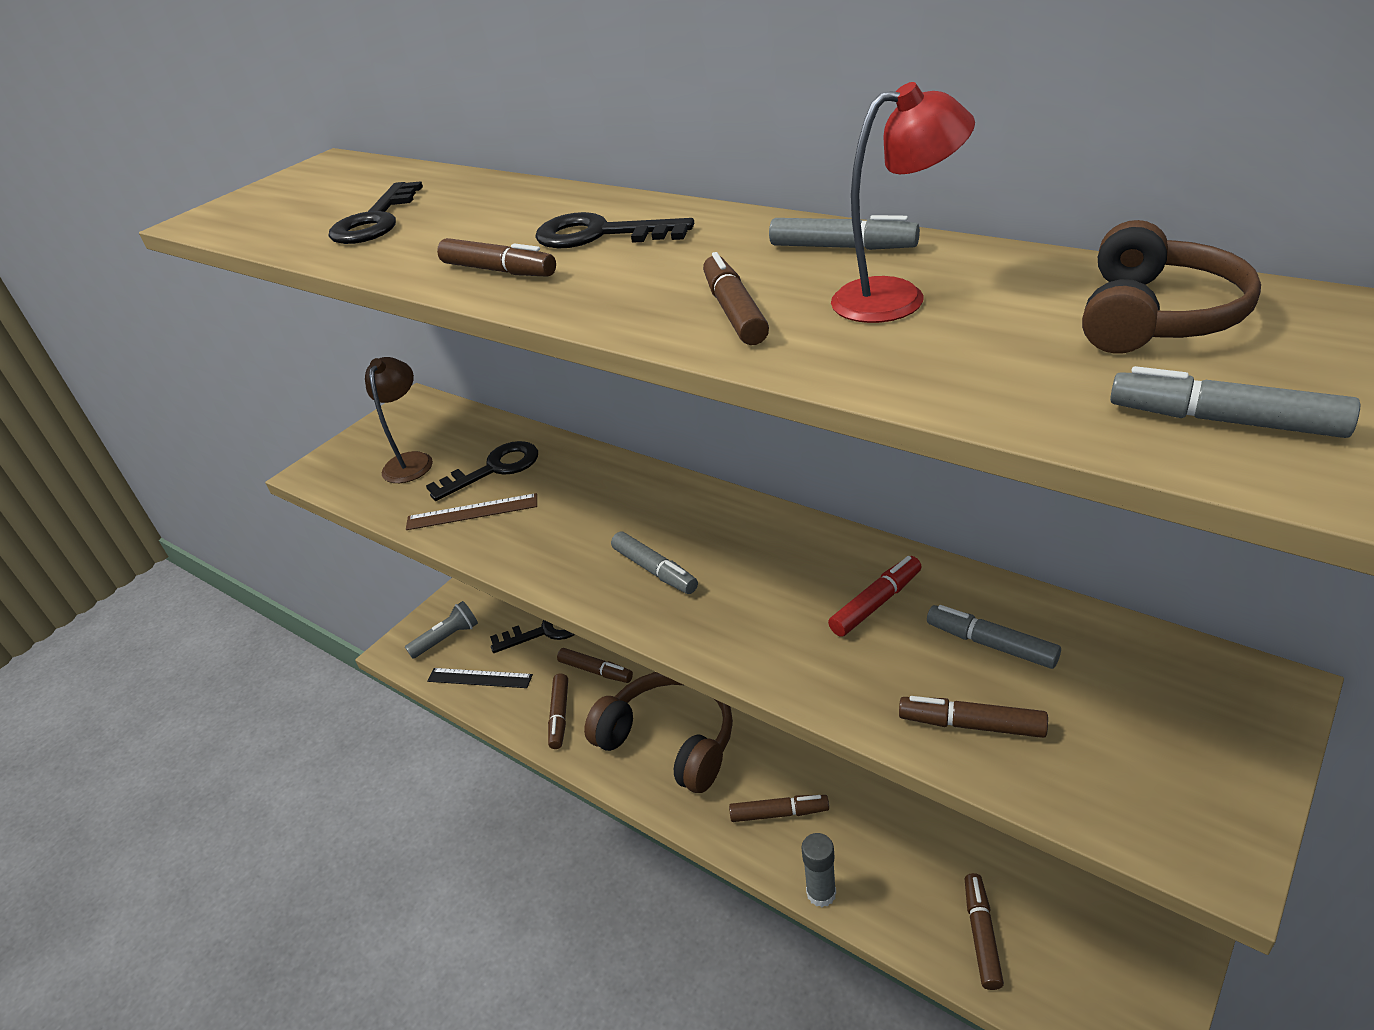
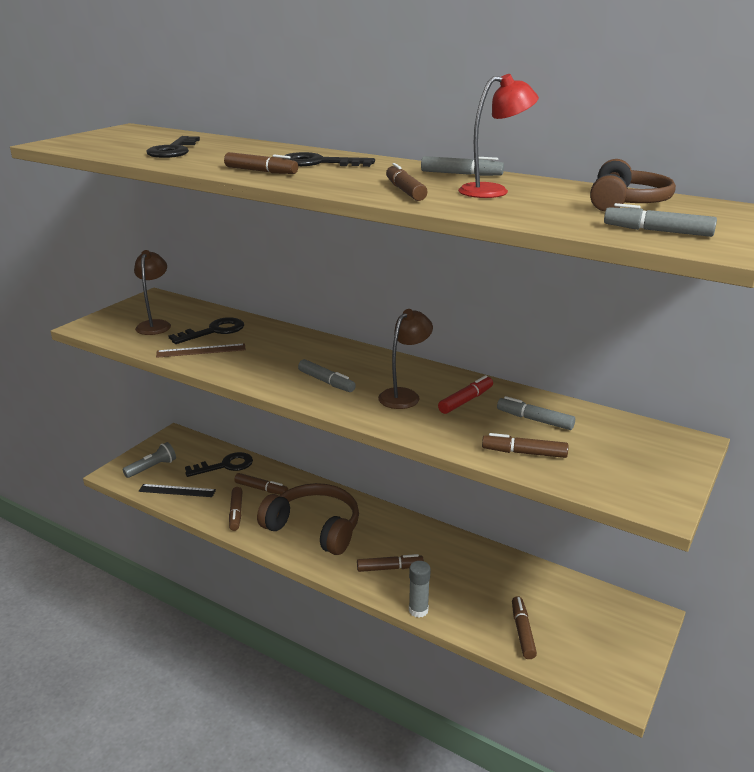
camera: 10 degrees left, 10 degrees down
(776, 595) = (404, 395): none -> brown lamp

